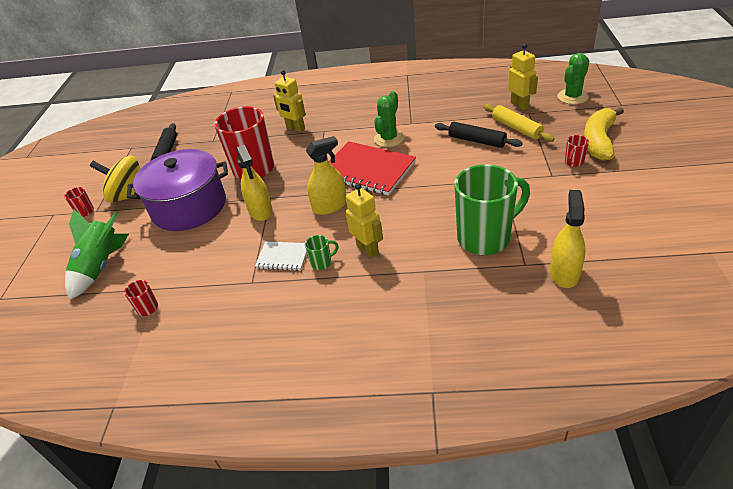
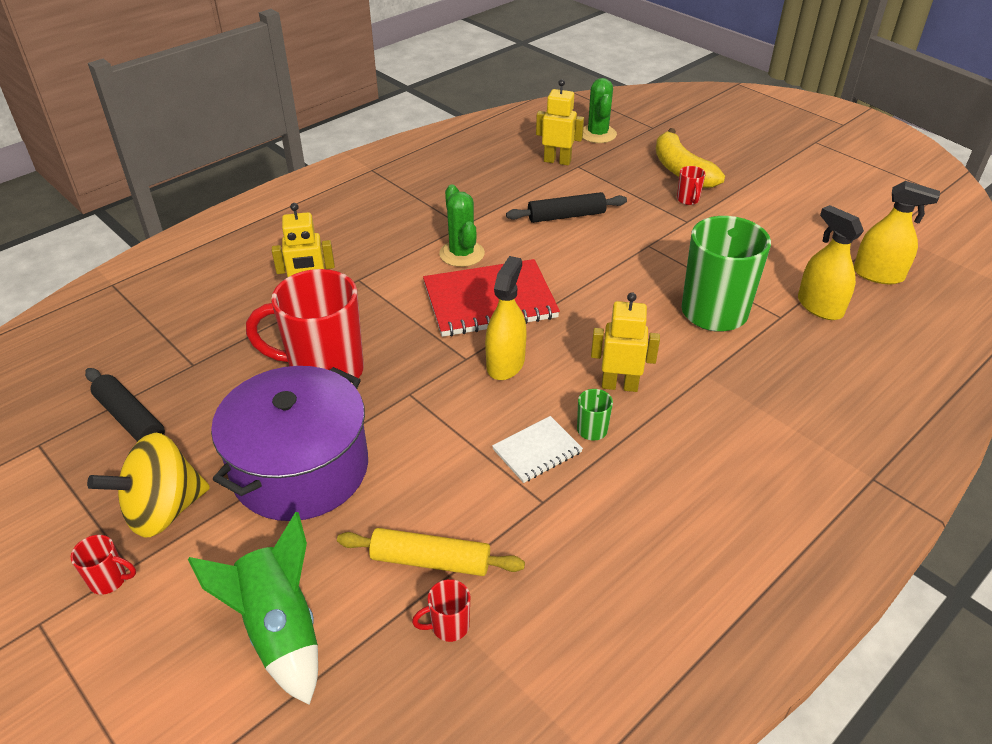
camera: 50 degrees left, 0 degrees up
(260, 211) = (421, 416): yellow spray bottle -> yellow spray bottle (878, 274)
(516, 128) = (588, 187): yellow rolling pin -> yellow rolling pin (430, 561)

